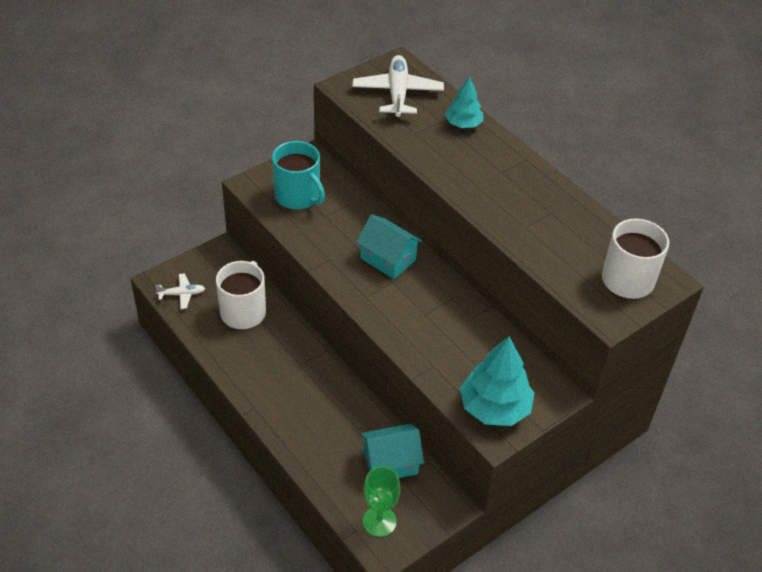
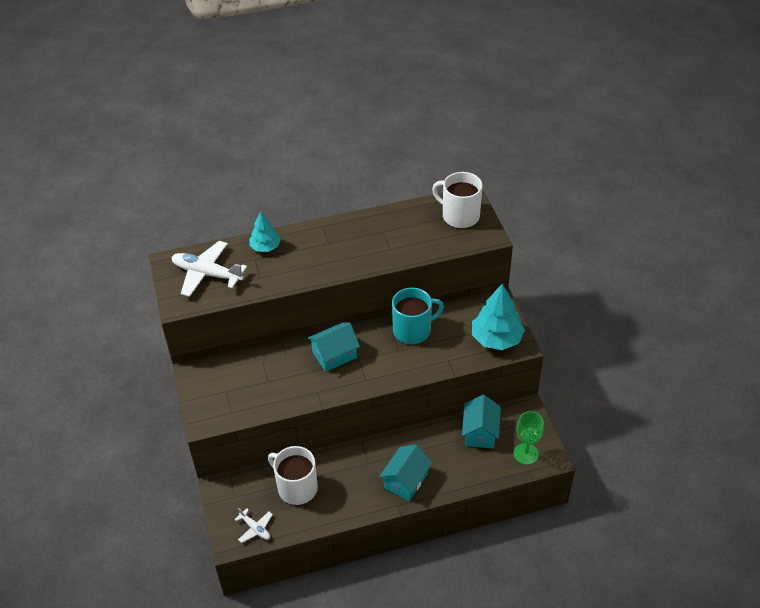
camera: 65 degrees left, 0 degrees up
(182, 294) = (255, 528): white plane -> white plane turned 120 degrees clockwise
(289, 406) = (405, 481): none -> turquoise house
(298, 196) = (236, 393): turquoise mug -> turquoise mug (413, 330)

